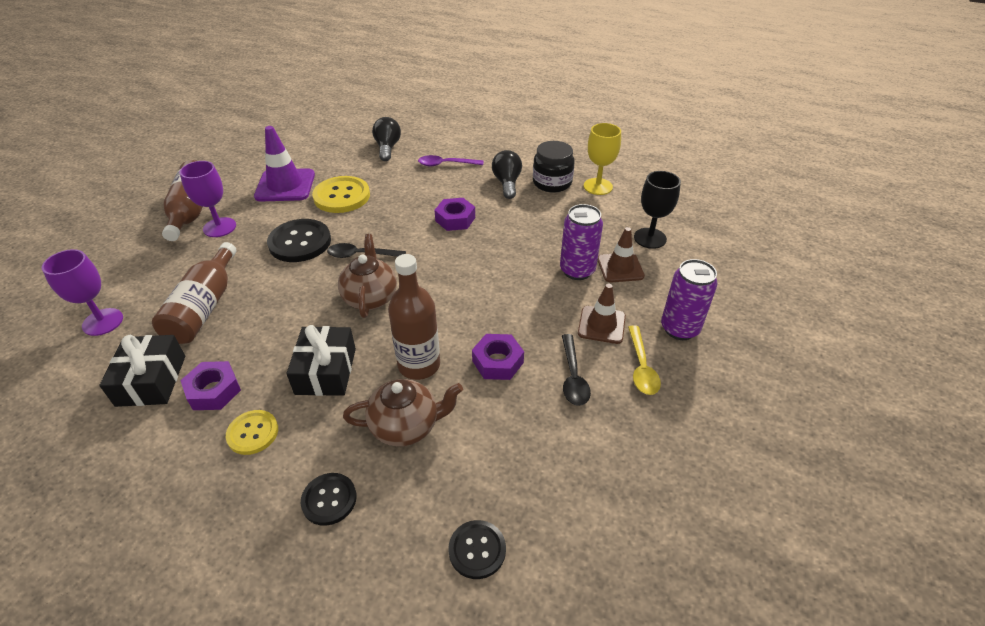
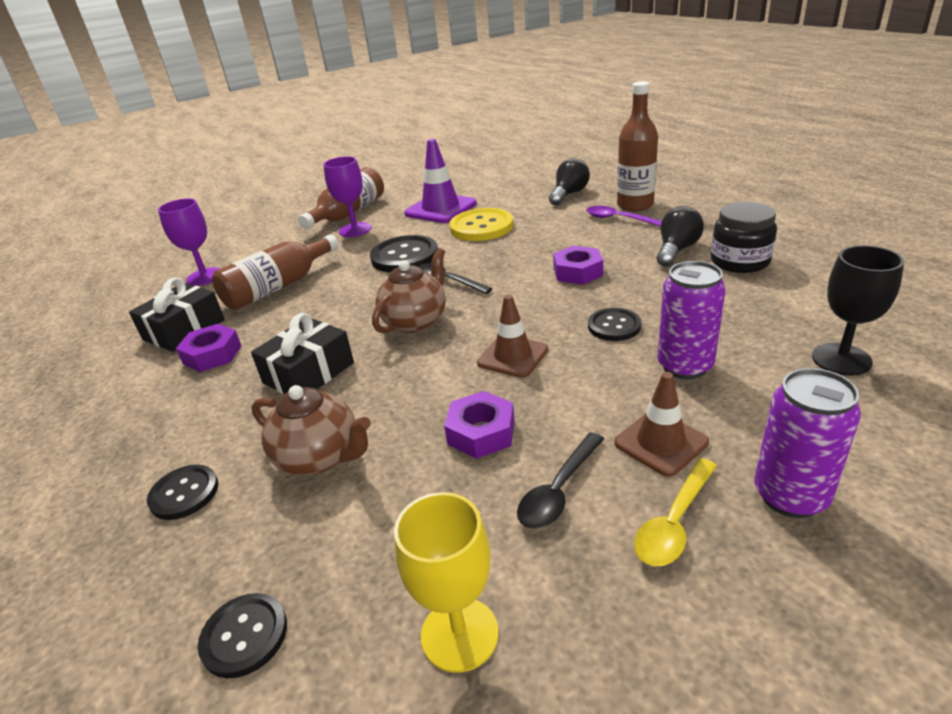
camera: 40 degrees right, 10 degrees down
(253, 433) = (198, 402): yellow button -> none
(419, 365) = (395, 401): brown bottle -> brown bottle (635, 205)
(515, 256) = (614, 326): none -> black button
(598, 186) = (807, 279): yellow goblet -> yellow goblet (459, 634)
(620, 268) = (756, 382): brown traffic cone -> brown traffic cone (513, 356)

